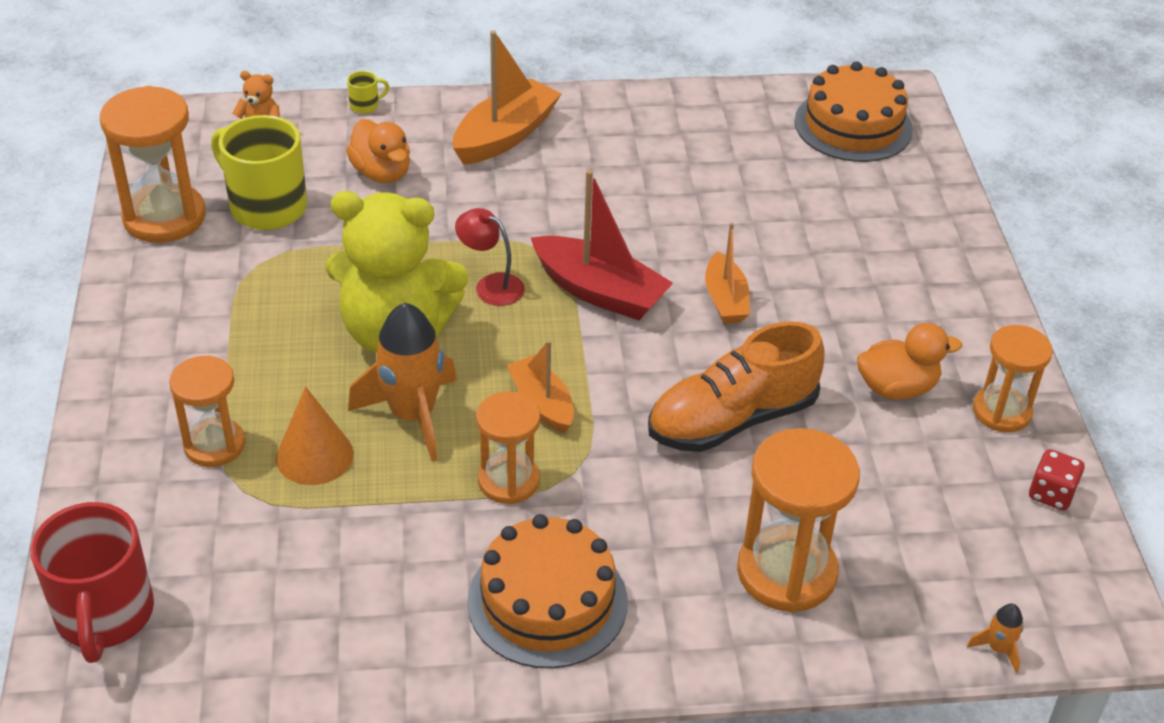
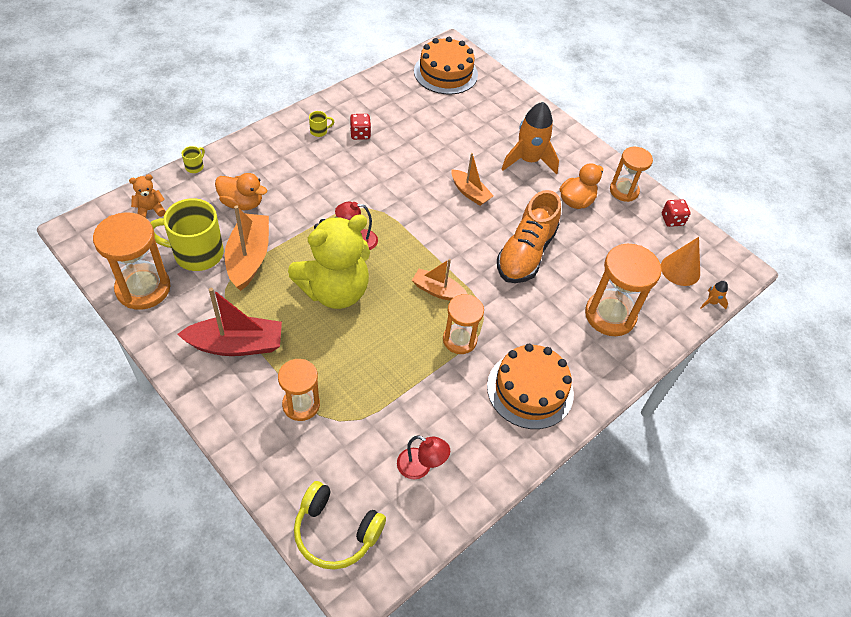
camera: 40 degrees left, 10 degrees up
(104, 616) = (335, 532): red mug -> yellow headphones
(288, 607) = (420, 467): none -> red lamp
(314, 456) = (357, 380): orange cone -> orange cone (680, 270)
(412, 415) = (384, 331): orange rocket -> orange rocket (528, 160)
(505, 136) = (287, 151): orange boat -> orange boat (249, 257)
(576, 129) = (319, 131): none -> yellow mug
(599, 292) = (411, 217): red boat -> red boat (236, 345)
(633, 155) = (360, 134): none -> red dice

